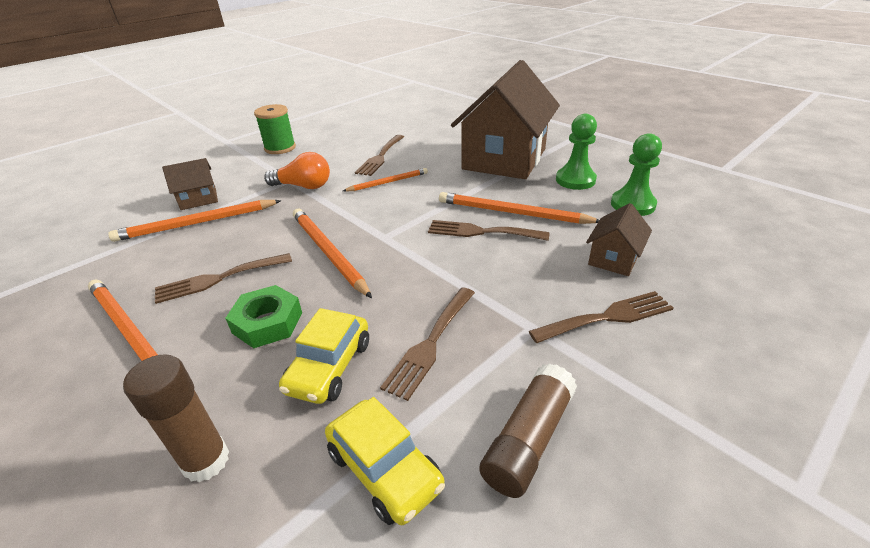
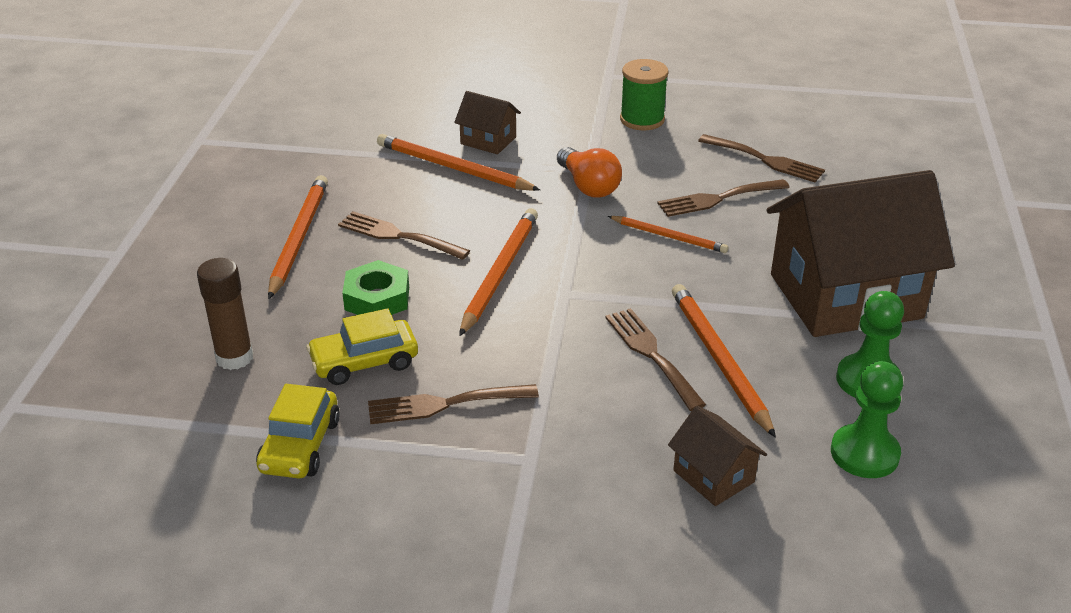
camera: 50 degrees right, 0 degrees up
(528, 439) = (393, 510): brown glue stick -> none
(607, 317) = (598, 505): brown fork -> brown fork (765, 160)
(613, 258) = (713, 476): brown house -> brown house turned 60 degrees clockwise

